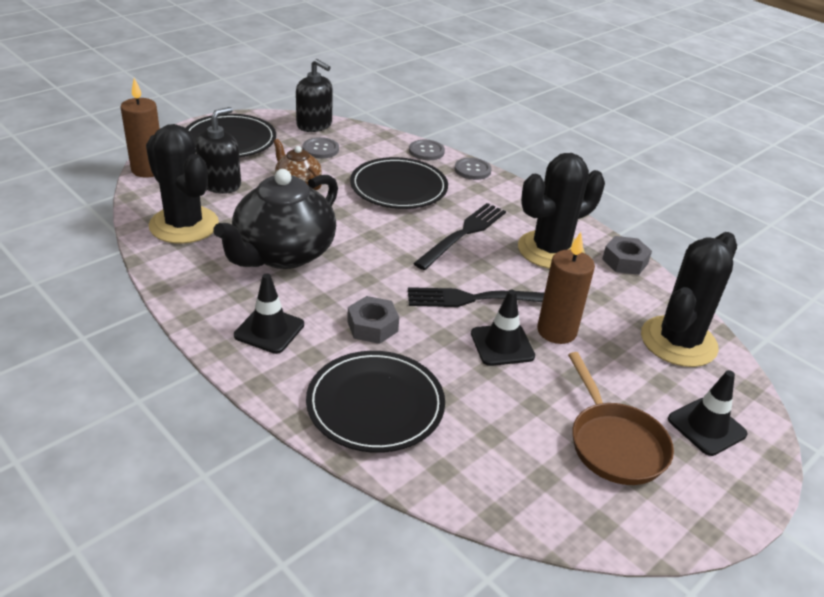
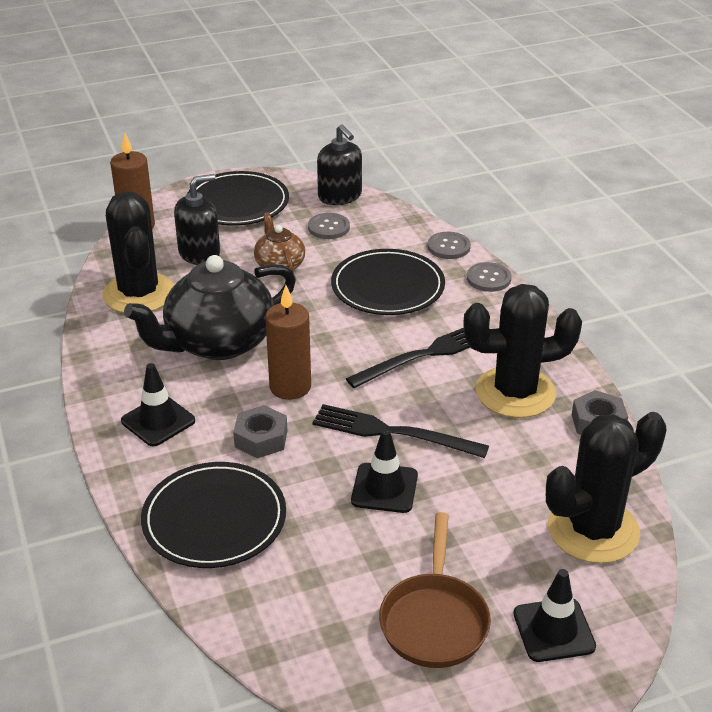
camera: 25 degrees right, 0 degrees up
(556, 331) = (456, 486): brown candle -> brown candle (290, 387)

